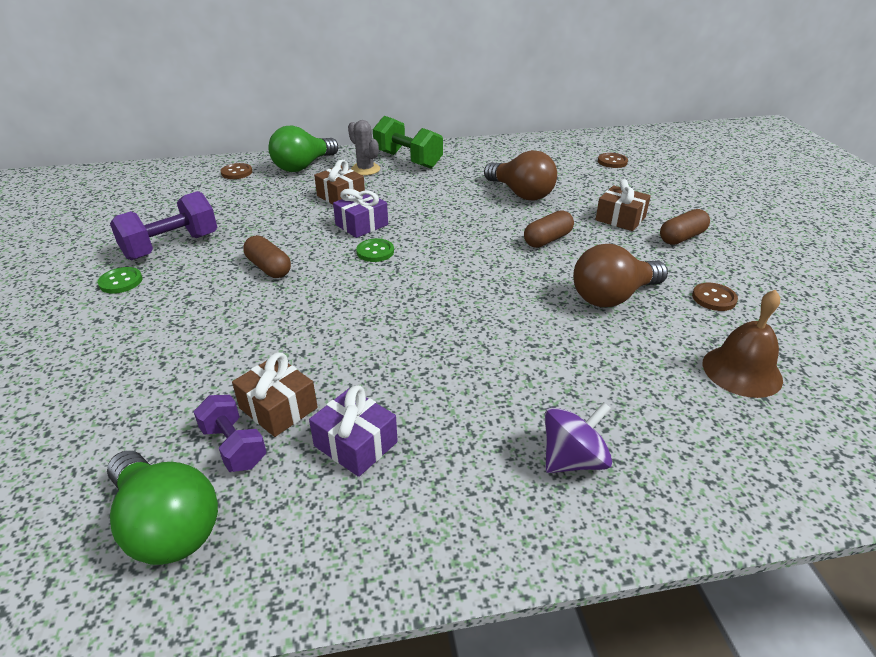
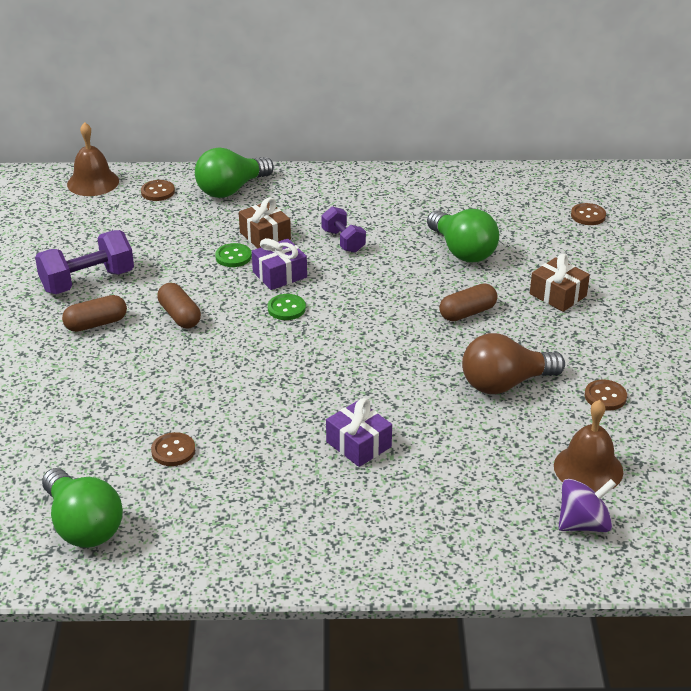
camera: 10 degrees right, 0 degrees up
(121, 282) = (41, 316): green button -> green button (233, 257)
(176, 170) = (93, 182): none -> brown bell
(234, 446) = (135, 477): purple dumbbell -> purple dumbbell (343, 241)
(278, 408) = (173, 451): brown gift -> brown button
(355, 444) = (231, 487): purple gift -> purple gift (358, 444)
(365, 169) = (299, 200): grey cactus -> none
(408, 160) = (350, 191): green dumbbell -> none
(521, 193) = (462, 251): brown light bulb -> green light bulb
(572, 459) = (402, 520): purple spinning top -> purple spinning top (583, 524)
(682, 237) = (612, 325): brown capsule -> brown capsule (96, 324)

